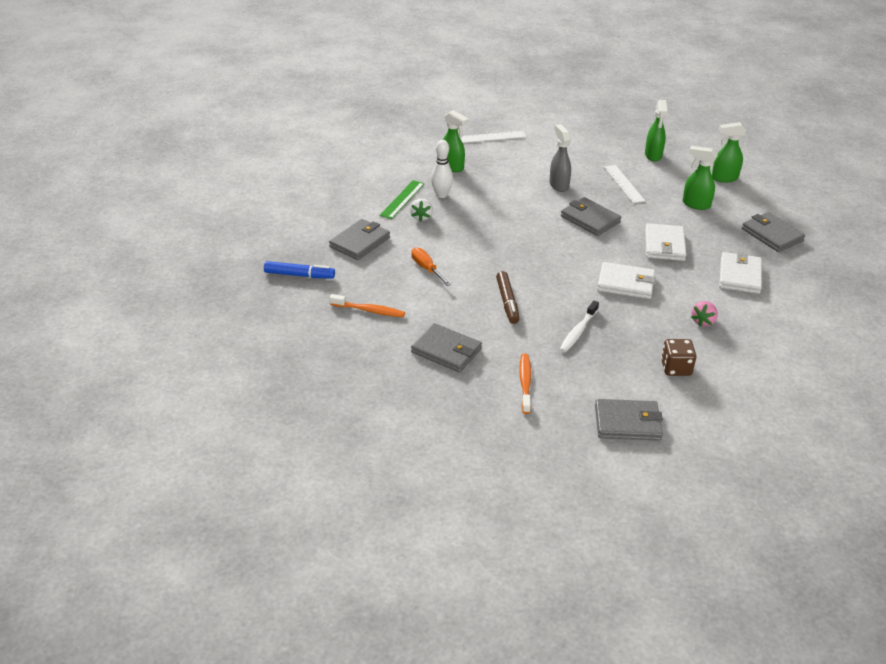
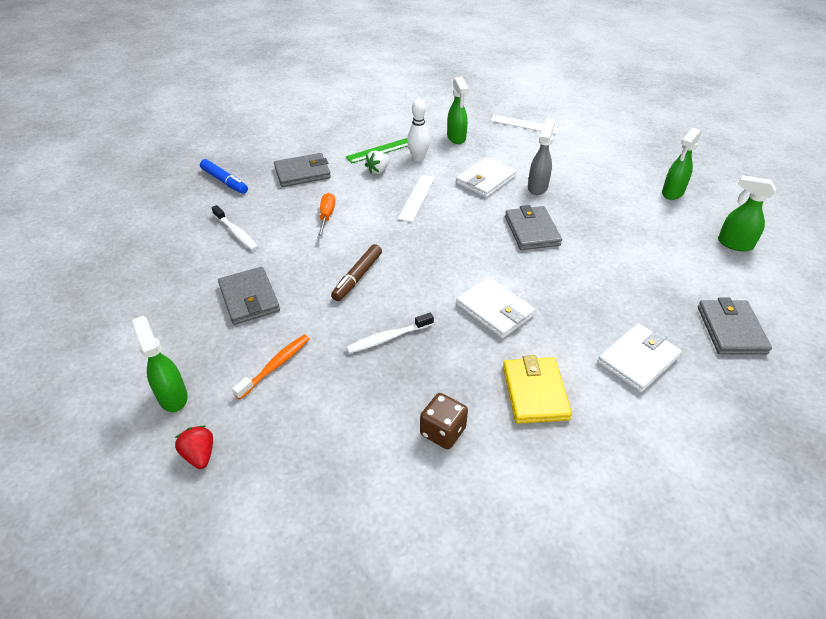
camera: 35 degrees right, 5 degrees up
(369, 310) = (236, 233): orange toothbrush -> white toothbrush
(545, 456) = (199, 455): none -> red strawberry
(623, 184) = (608, 209): white ruler -> white ruler (417, 197)
(627, 423) = (319, 466): grey wallet -> none
(664, 245) = (583, 288): white wallet -> white wallet (486, 180)
(695, 204) = (668, 259): green spray bottle -> green spray bottle (172, 396)
(703, 321) = (535, 393): pink strawberry -> yellow wallet

